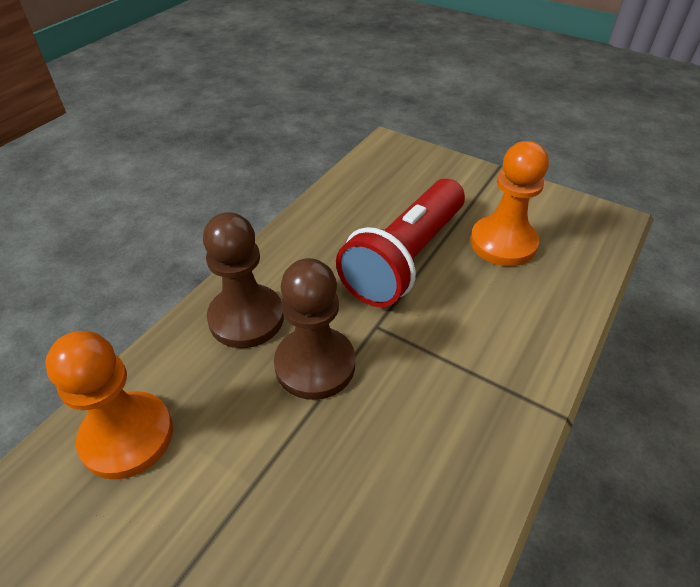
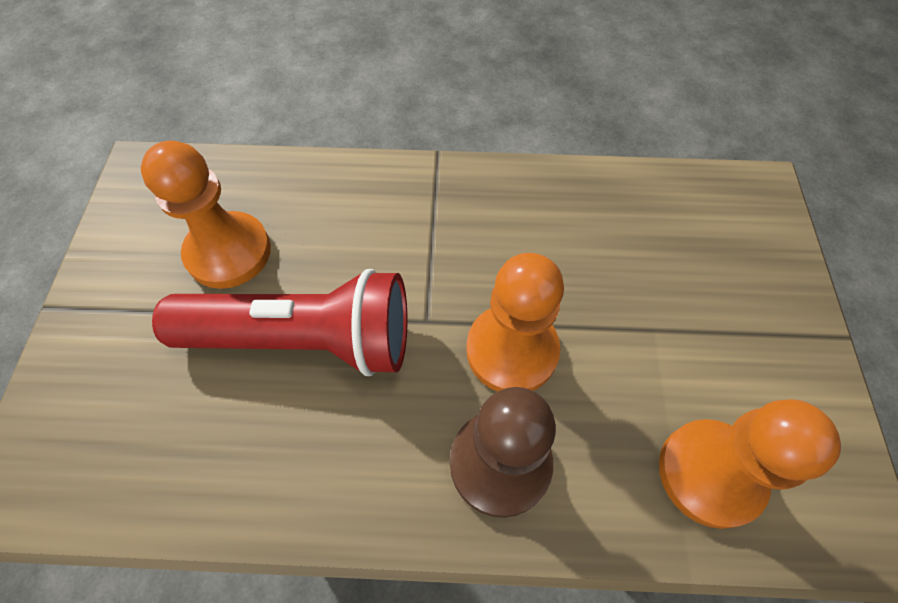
camera: 120 degrees left, 15 degrees up
(315, 365) = (511, 350): brown pawn -> orange pawn

